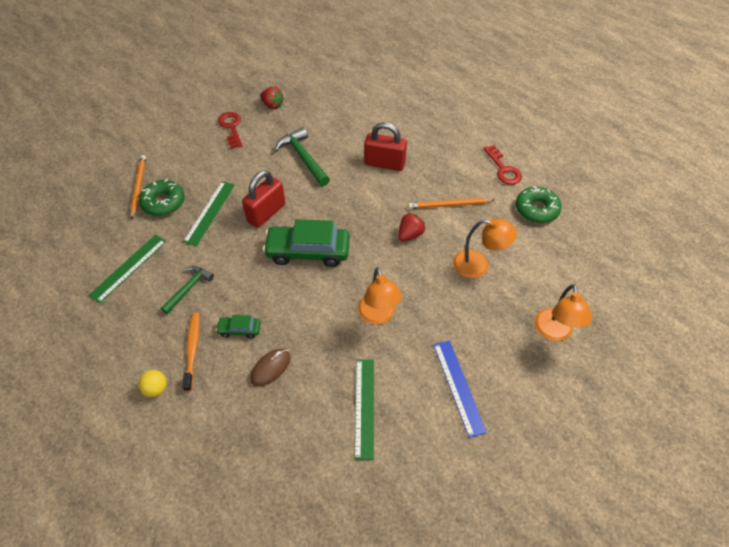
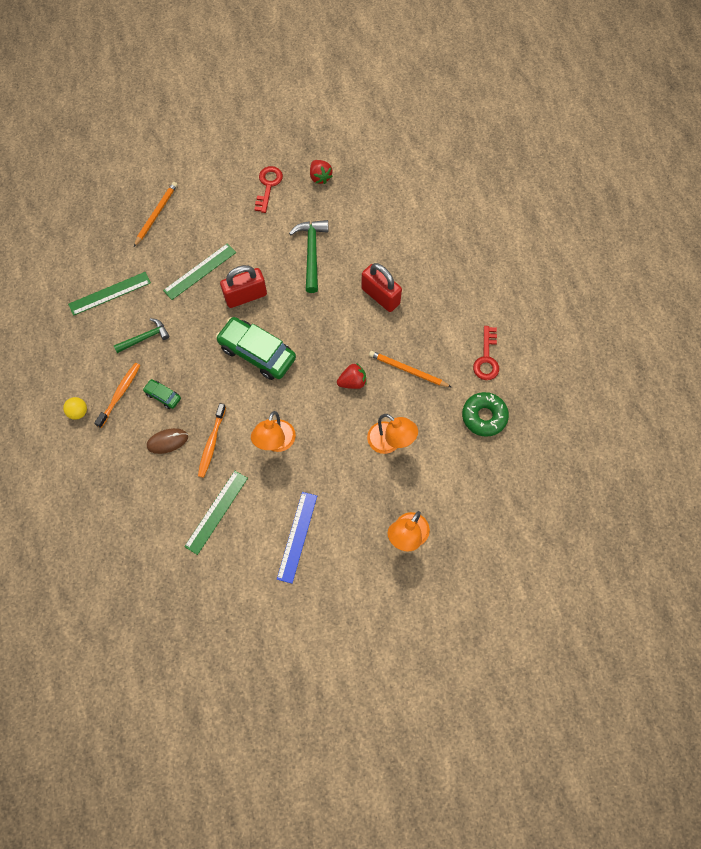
camera: 30 degrees right, 15 degrees up
(163, 202) = (168, 241): green donut -> none
(317, 347) = (211, 443): none -> orange toothbrush

